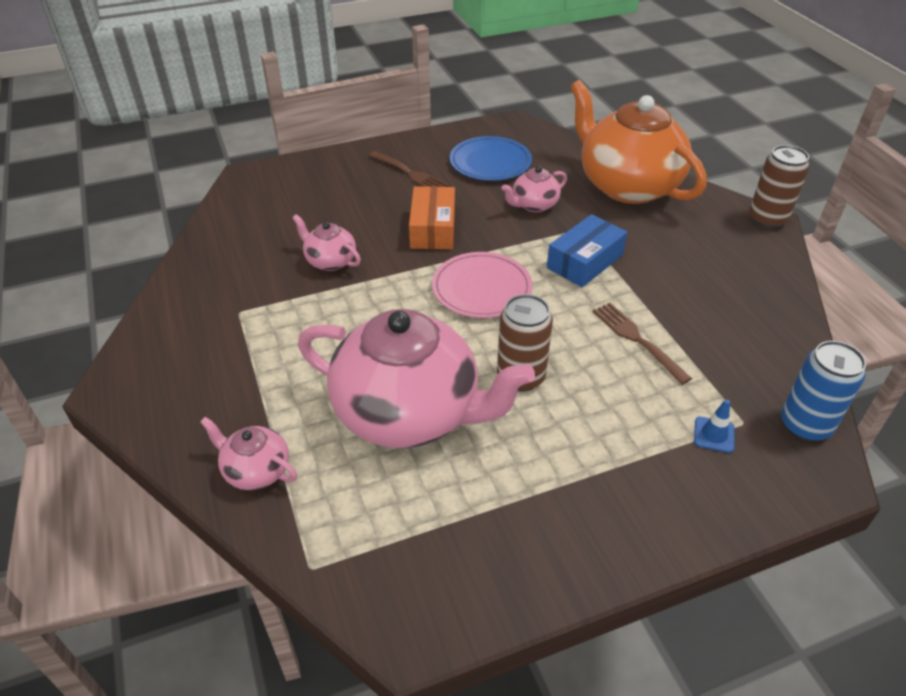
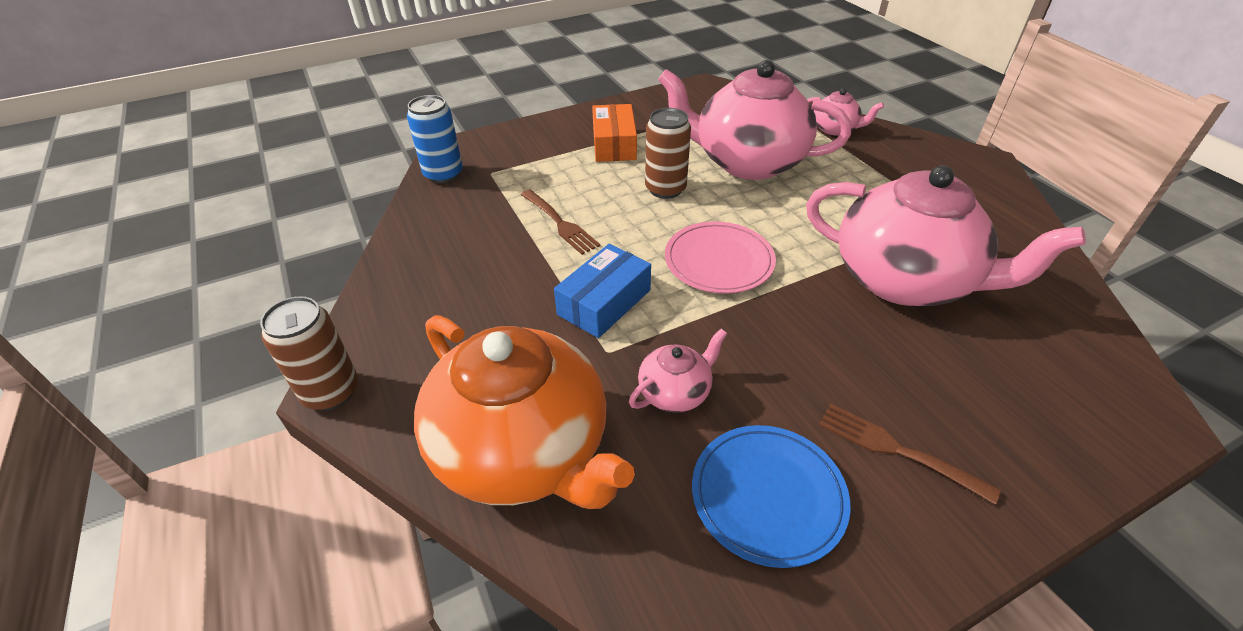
camera: 175 degrees right, 0 degrees up
(330, 261) = (904, 280): pink teapot -> pink teapot, size x2.28
(433, 229) = (806, 336): orange box -> orange box (614, 144)
(714, 435) = (517, 165): blue traffic cone -> none

